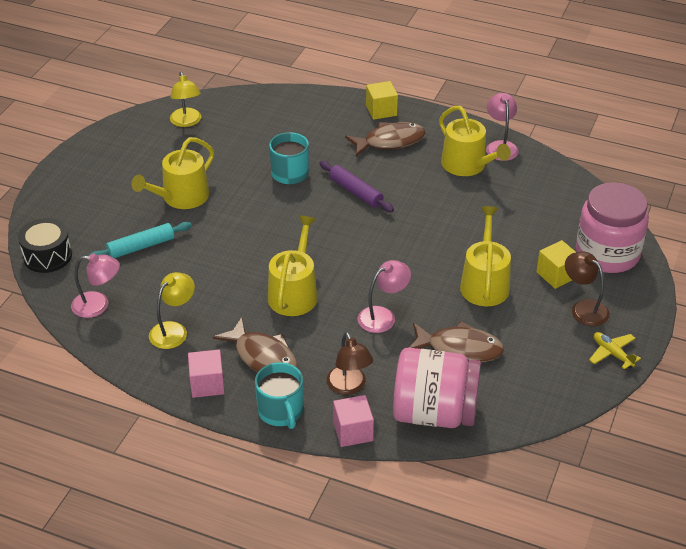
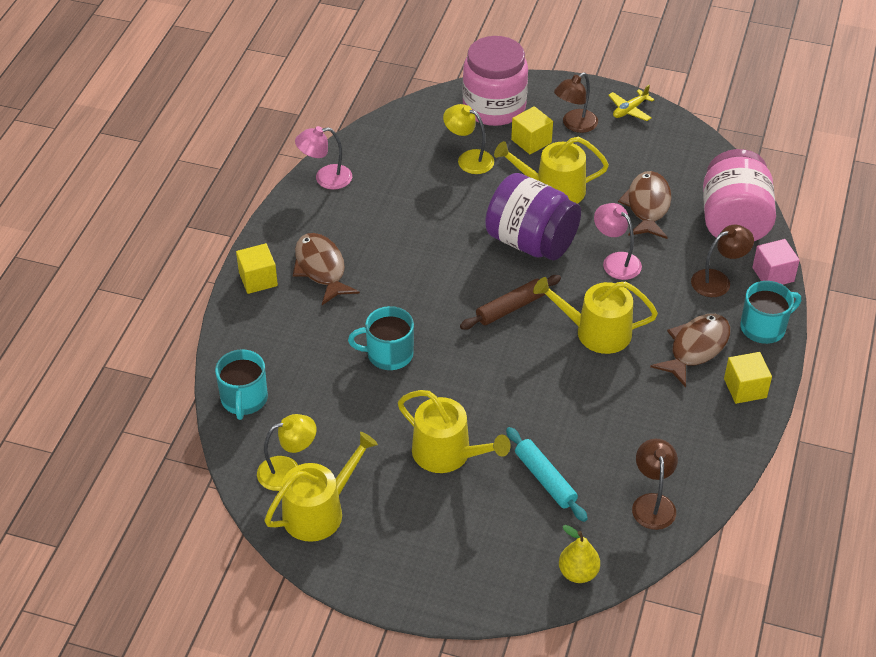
camera: 95 degrees left, 5 degrees up
(47, 256) = (578, 573): black drum -> yellow pear
(98, 305) = (652, 503): pink lamp -> brown lamp
(173, 330) = (676, 427): yellow lamp -> yellow lamp (468, 159)
(207, 384) = (745, 388): pink cube -> yellow cube
(258, 103) = (244, 399): none -> turquoise mug
(331, 243) = (510, 308): none -> brown rolling pin
(355, 192) = (419, 293): purple rolling pin -> none
(413, 262) = (531, 242): none -> purple jar
(467, 165) = (362, 204): yellow watering can -> yellow watering can (319, 511)

